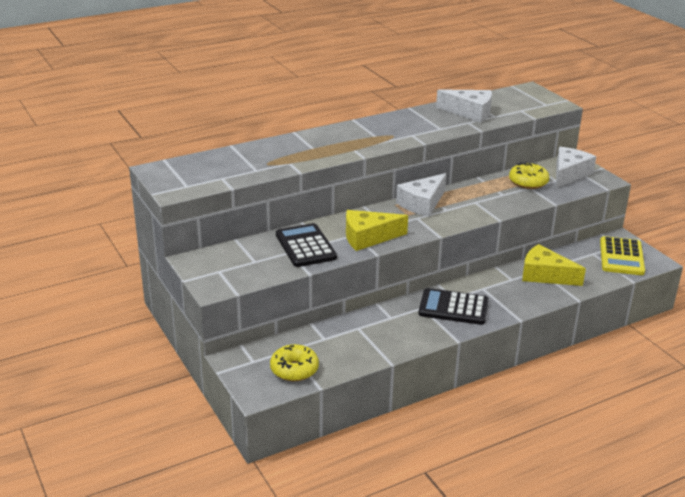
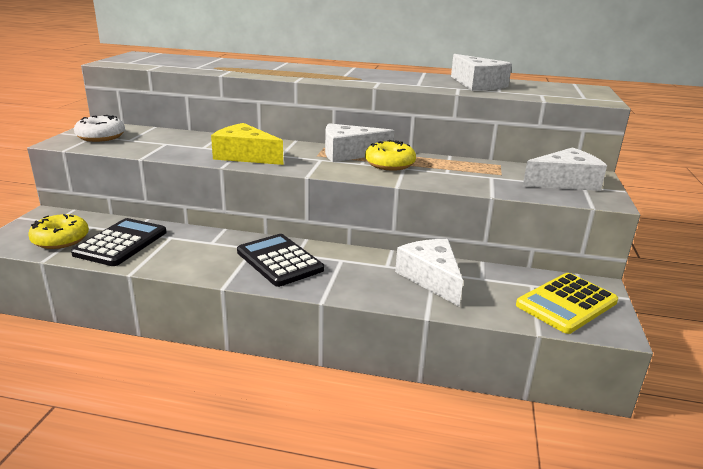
camera: 40 degrees right, 5 degrees down
(227, 269) = (101, 137): none -> white donut
(305, 246) = (185, 144): black calculator -> black calculator (121, 243)
(528, 182) = (497, 173): yellow donut -> yellow donut (389, 164)
(545, 275) = (431, 278): yellow cheese -> white cheese

